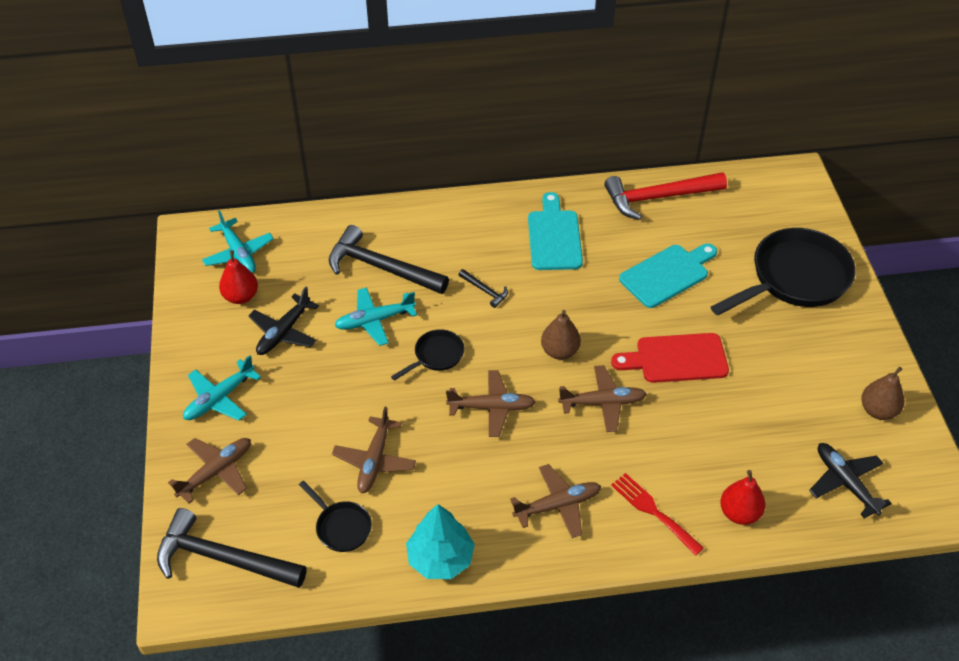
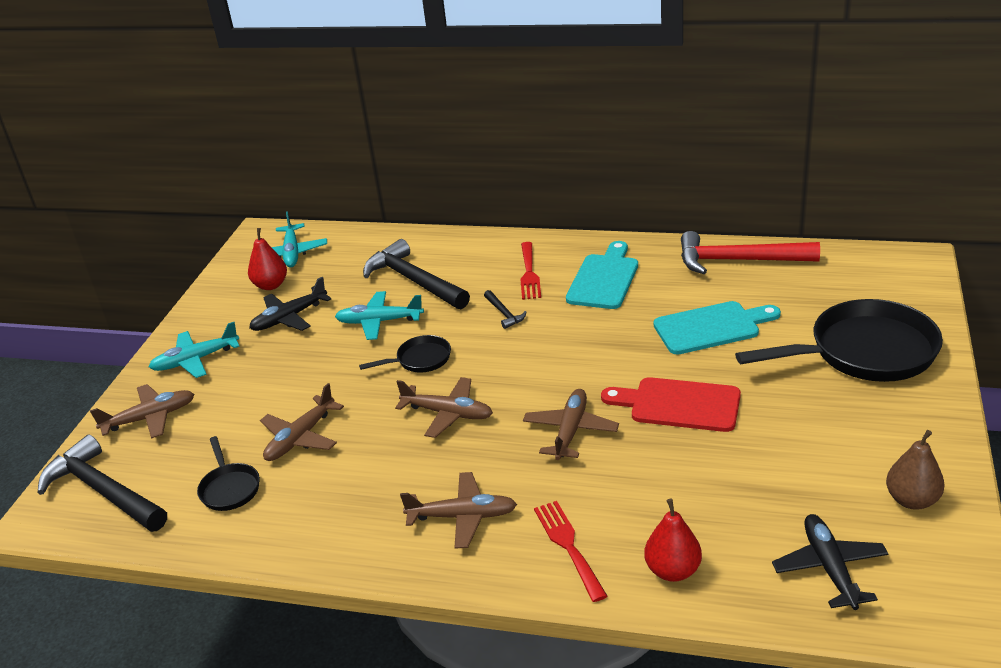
camera: 25 degrees right, 15 degrees down
(440, 558) = (307, 539): turquoise tree -> none
(484, 241) = (529, 274): none -> red fork
(559, 351) = (550, 376): brown pear -> none
(603, 403) = (570, 431): brown plane -> brown plane turned 90 degrees counterclockwise

